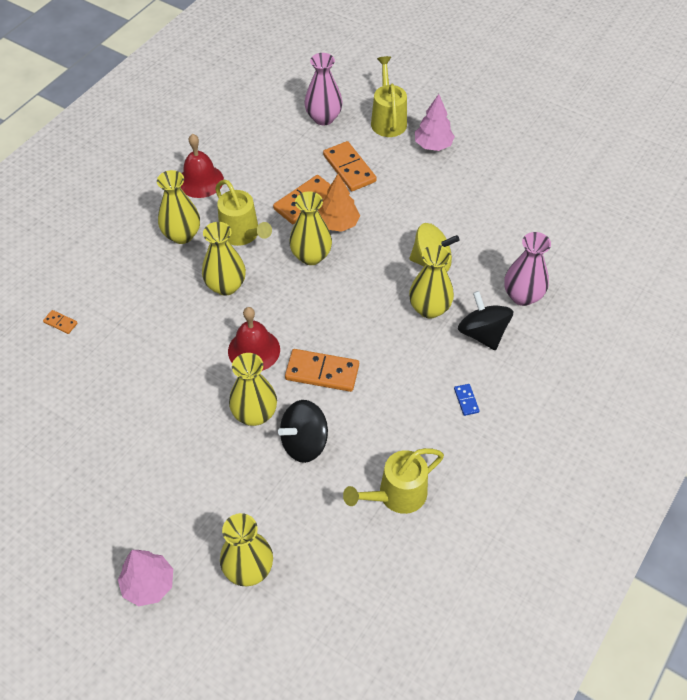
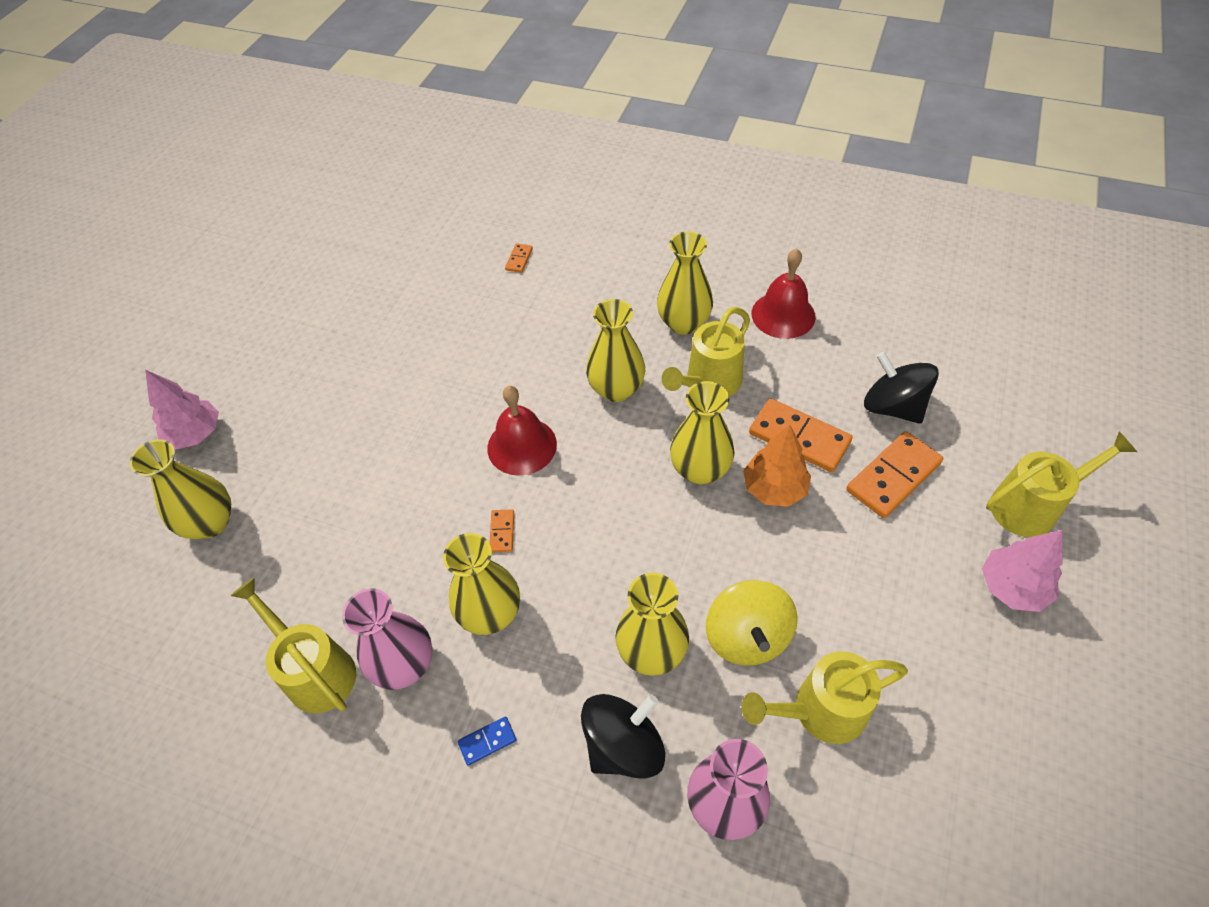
camera: 80 degrees right, 0 degrees up
(255, 414) = (424, 473): yellow vase -> yellow vase (490, 613)
(304, 442) = (388, 538): black spinning top -> black spinning top (893, 407)
(322, 372) = (502, 532): orange domino -> orange domino, size x0.47
(323, 118) = (982, 418): pink vase -> pink vase (404, 665)
(482, 243) = (819, 711): none -> yellow watering can

